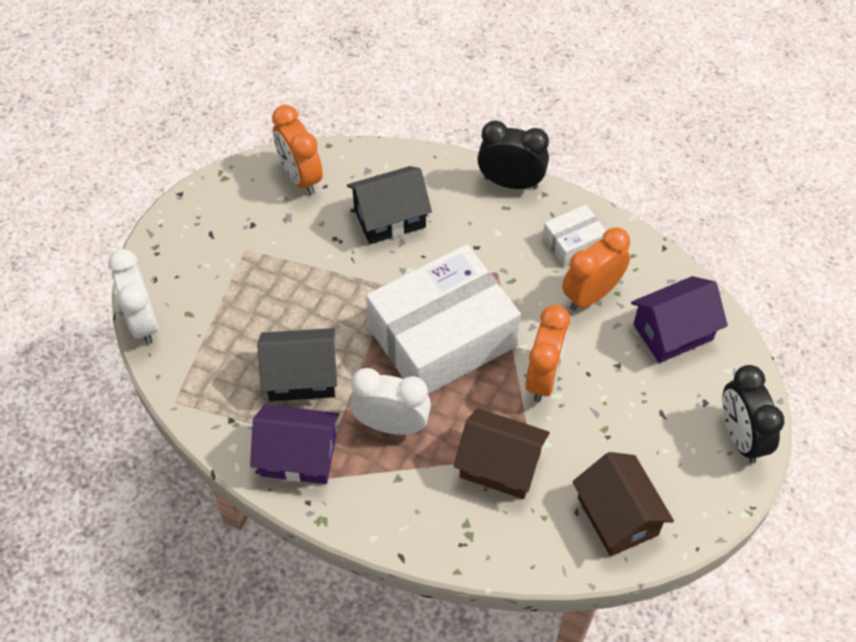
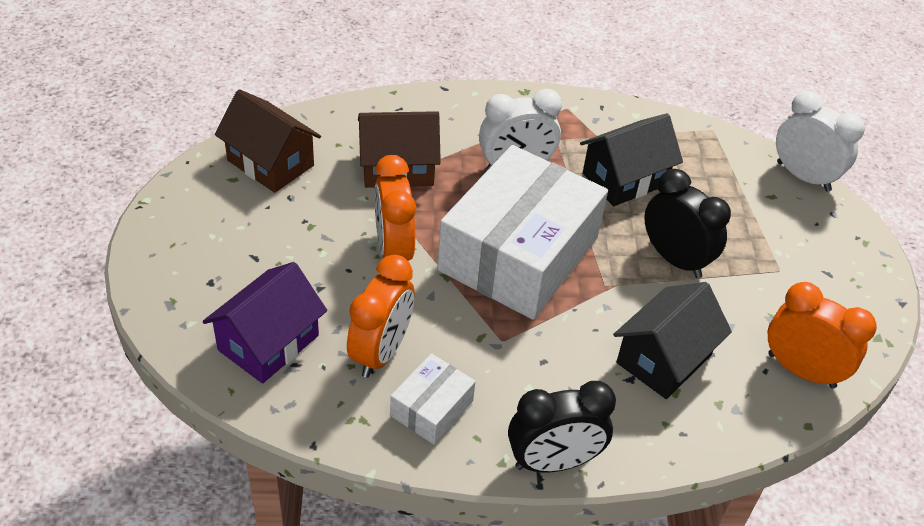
camera: 150 degrees right, 10 degrees down
(298, 456) = (577, 124): purple house -> none
(740, 437) = (163, 261): black clock -> black clock (675, 259)

